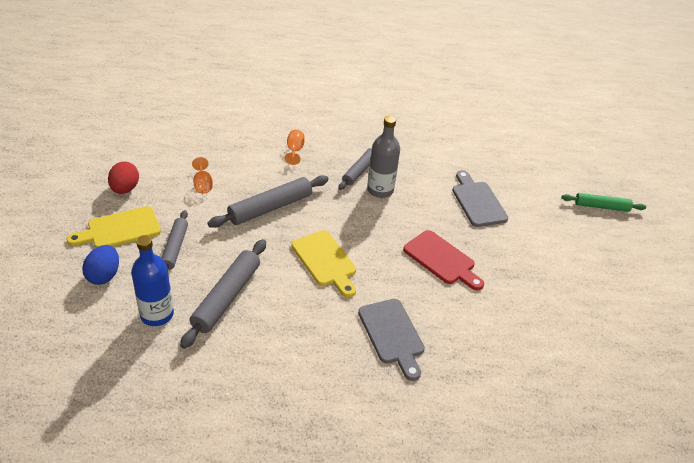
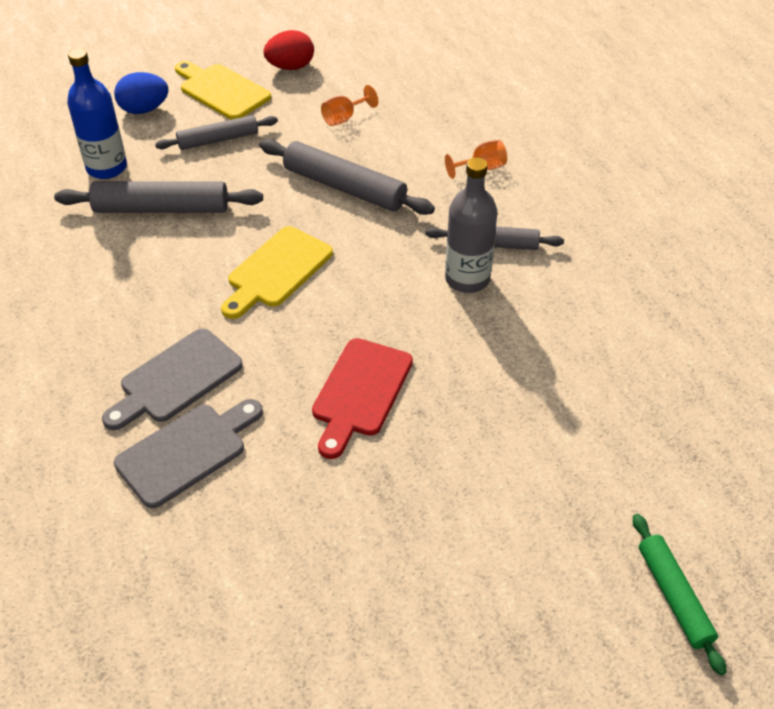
camera: 70 degrees right, 5 degrees up
(477, 201) = (534, 401): grey cutting board -> grey cutting board (187, 451)

